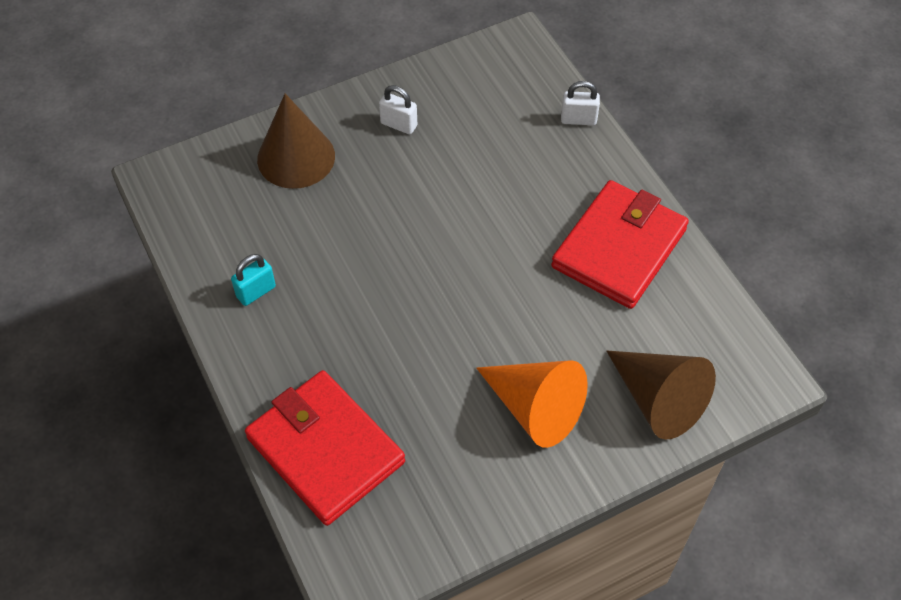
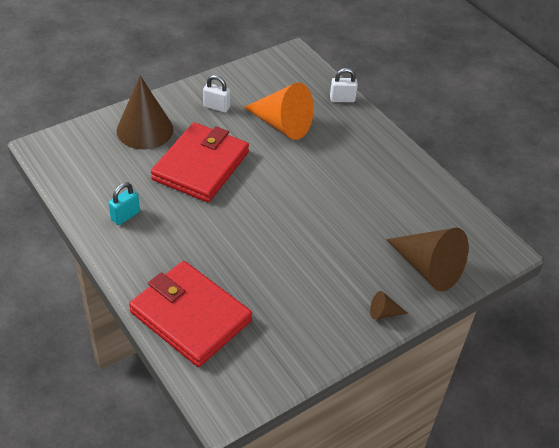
camera: 10 degrees left, 10 degrees down
(534, 408) = (341, 279): orange cone -> orange cone (282, 124)
(585, 464) = (384, 313): none -> brown cone
(619, 248) = (384, 175): red wallet -> red wallet (201, 166)

